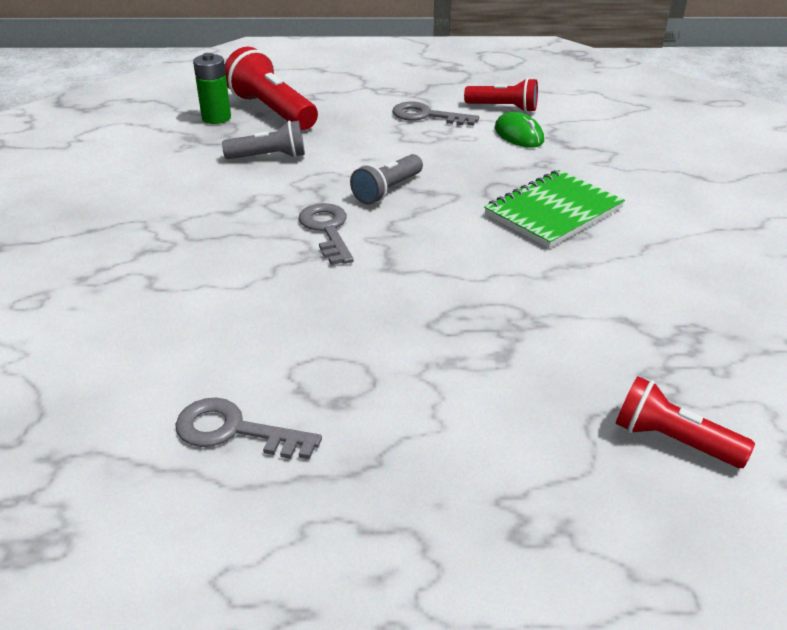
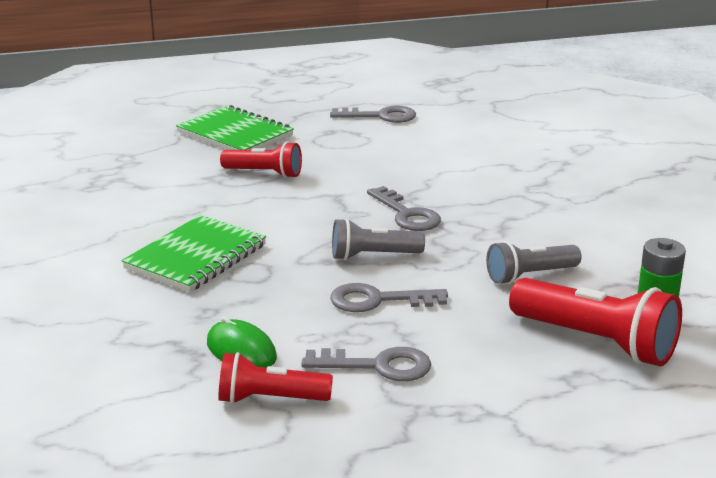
camera: 165 degrees right, 10 degrees down
(387, 190) = (373, 256): grey flashlight -> grey flashlight turned 120 degrees counterclockwise
(404, 154) = (378, 300): none -> grey key
(493, 421) = (235, 134): none -> green notebook
(673, 440) = (128, 138): red flashlight -> red flashlight (264, 173)

